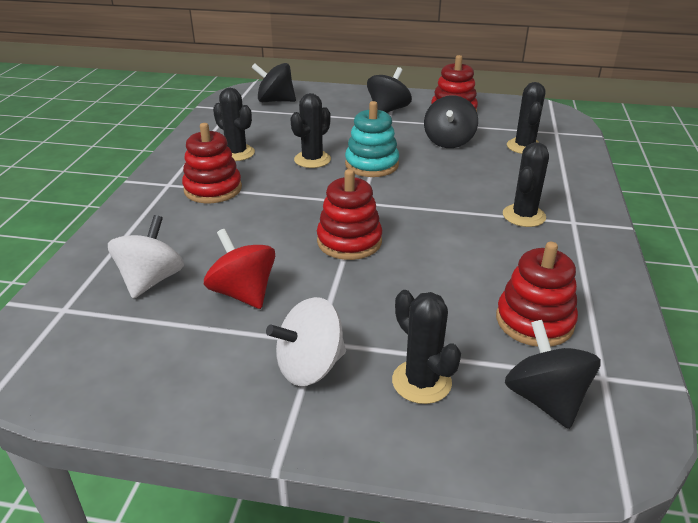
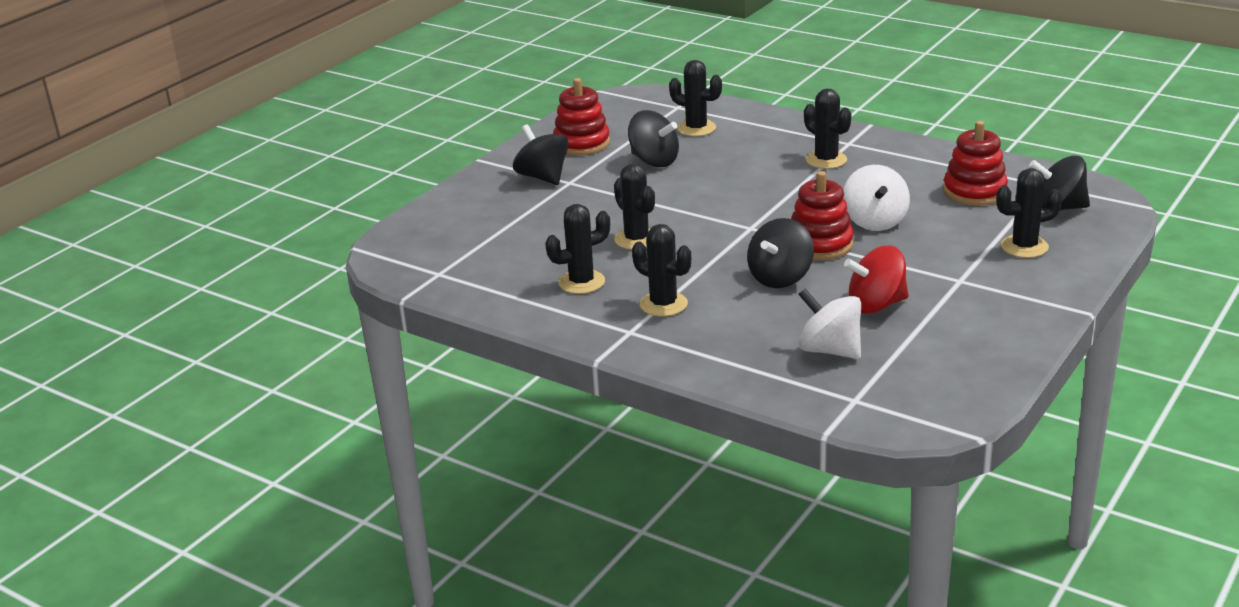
camera: 65 degrees left, 5 degrees down
(213, 189) = (663, 304): red stacking toy -> black cactus
(275, 101) = (443, 241): black spinning top -> black spinning top (780, 278)
(310, 366) = (990, 287): white spinning top -> white spinning top (875, 221)
(372, 165) = (674, 209): turquoise stacking toy -> none

